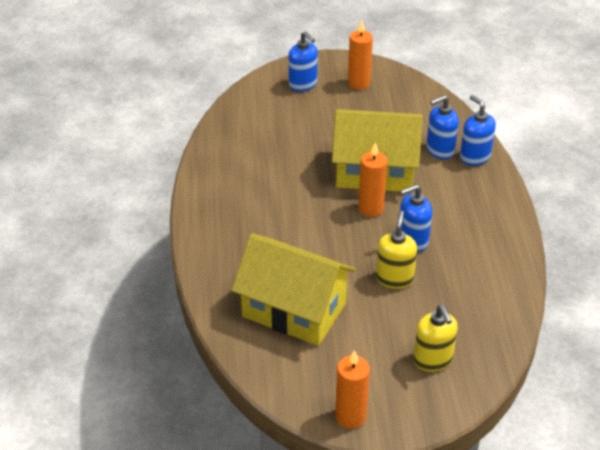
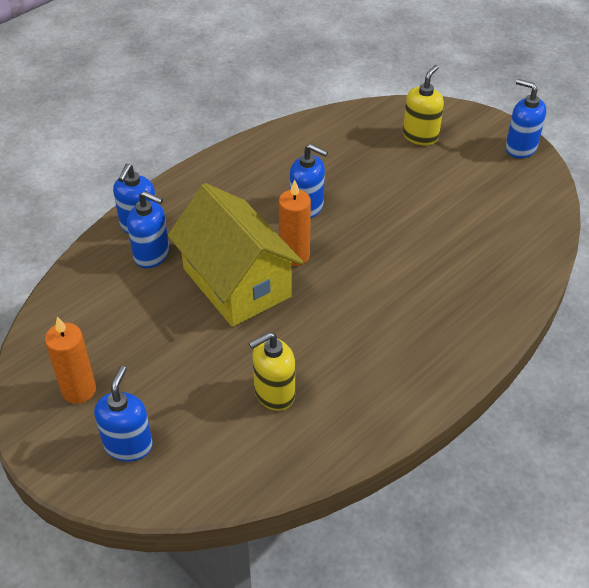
camera: 130 degrees left, 5 degrees up
(294, 310) = (472, 231): yellow house -> none
(350, 416) = (520, 148): orange candle -> blue soap dispenser
(394, 278) = (364, 195): yellow soap dispenser -> yellow soap dispenser (274, 393)

